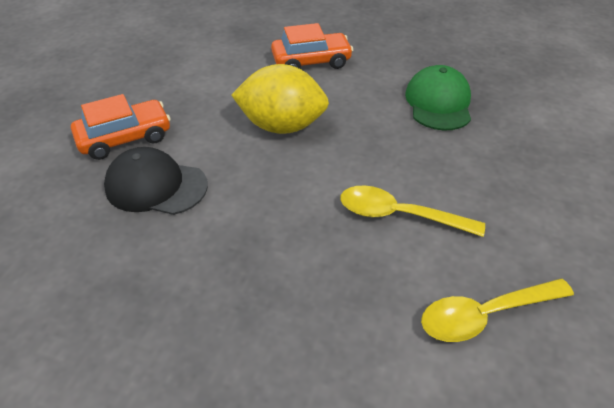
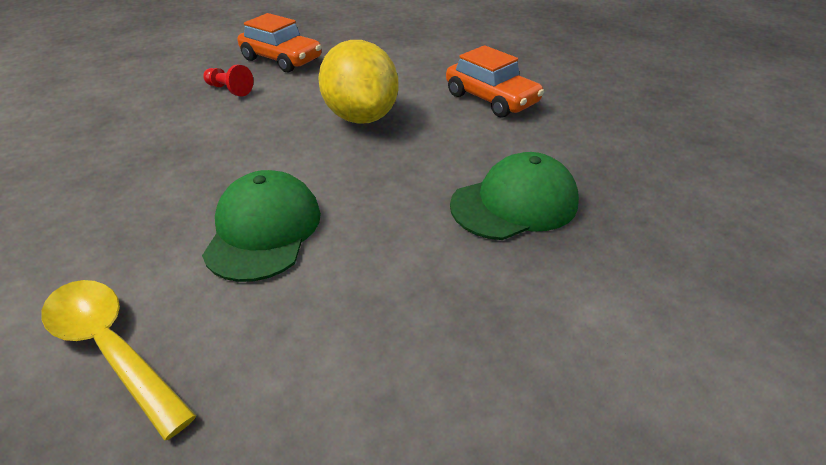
camera: 60 degrees right, 5 degrees down
(156, 186) = (229, 90): black cap -> red pawn
(399, 215) = (264, 230): yellow spoon -> green cap

